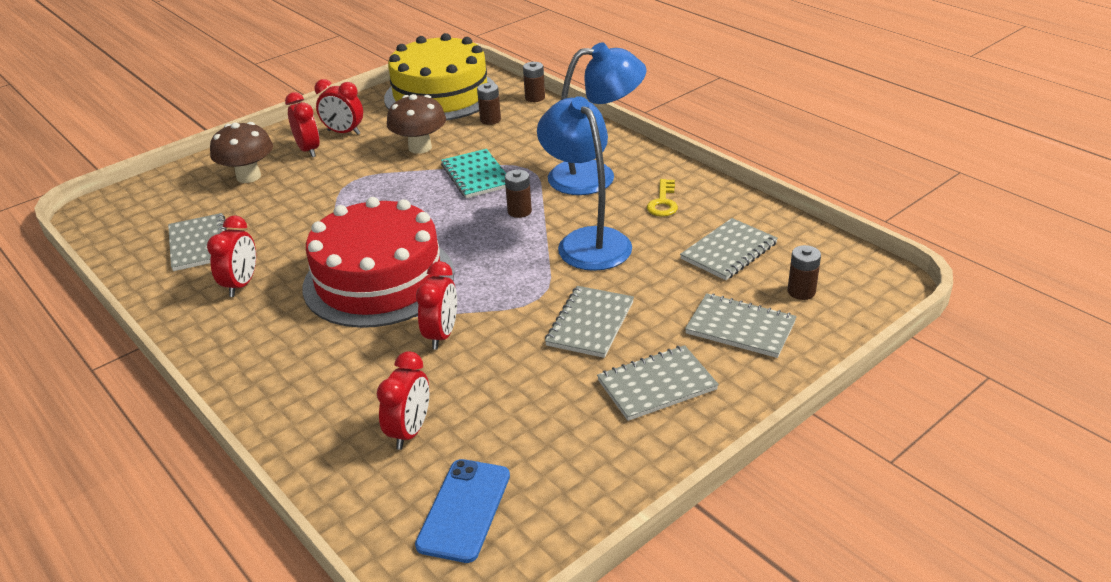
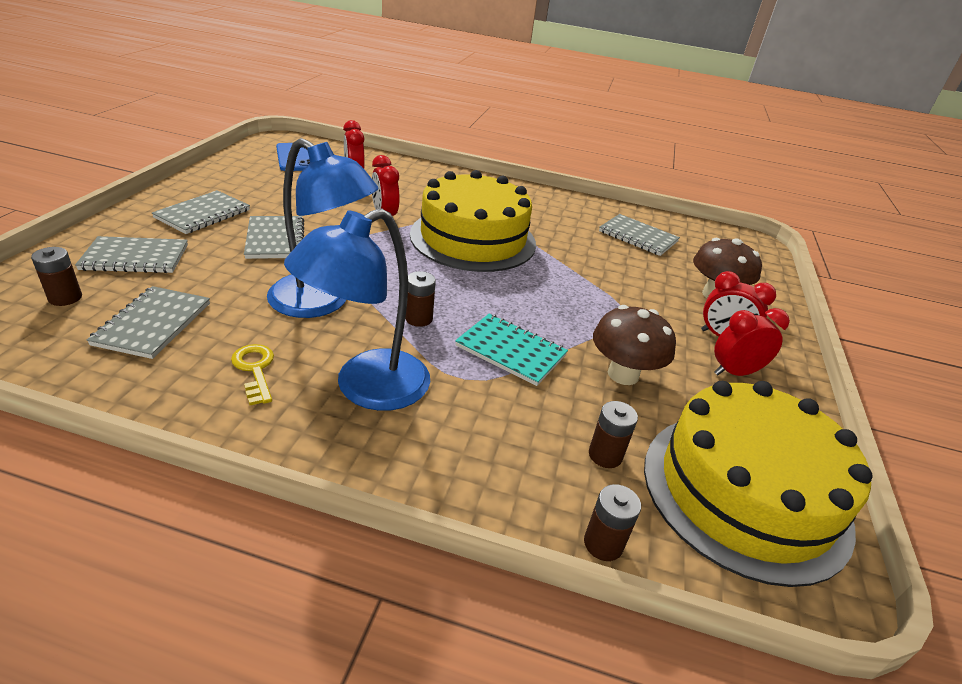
camera: 140 degrees right, 0 degrees up
(241, 284) = (561, 219): red clock -> none
(379, 279) = (473, 238): red cake -> yellow cake

